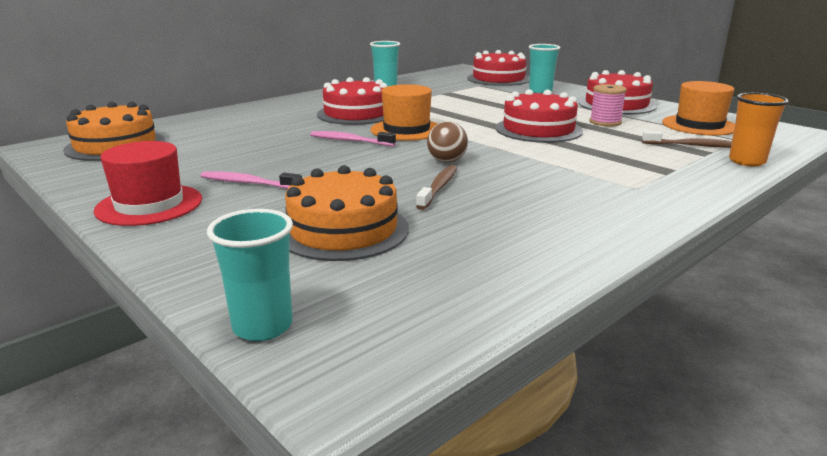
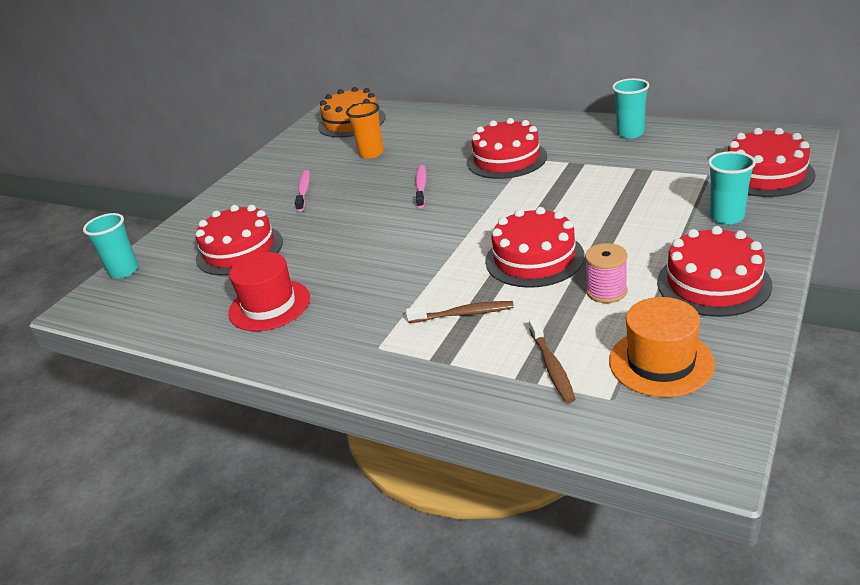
camera: 75 degrees right, 10 degrees up
(149, 205) = (255, 180): red hat -> red hat (269, 305)
(343, 230) = (239, 250): orange cake -> red cake
(406, 130) = (473, 197): orange hat -> none
(438, 188) = (329, 257): brown toothbrush -> brown toothbrush (463, 314)
(447, 161) = (395, 242): brown ball -> none
(747, 161) = (512, 411): orange cup -> orange cup (371, 153)

